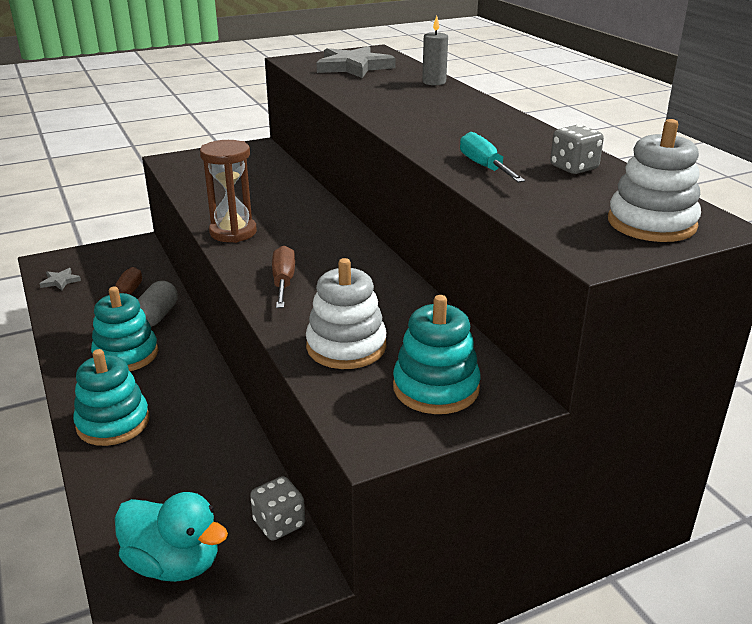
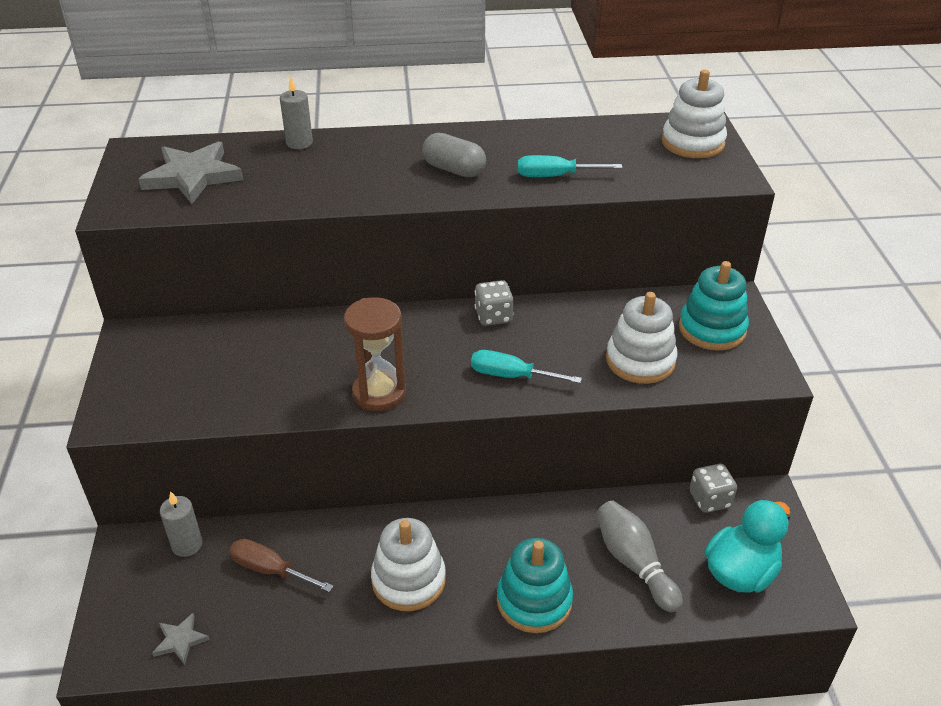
camera: 70 degrees left, 10 degrees up
(126, 355) = (408, 580): turquoise stacking toy -> white stacking toy
(142, 262) = (187, 545): none -> grey candle
(157, 316) = (338, 544): grey capsule -> grey capsule (454, 169)
(170, 478) = (634, 563): none -> grey bowling pin
(283, 282) = (511, 376): brown screwdriver -> turquoise screwdriver
(574, 168) = (578, 140): grey dice -> grey dice (493, 316)

